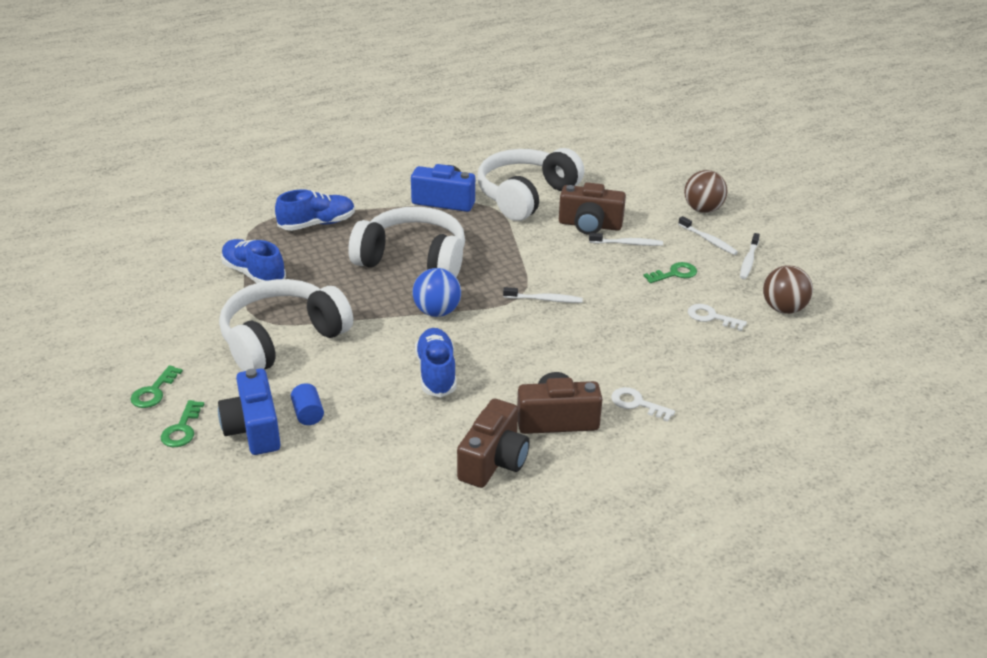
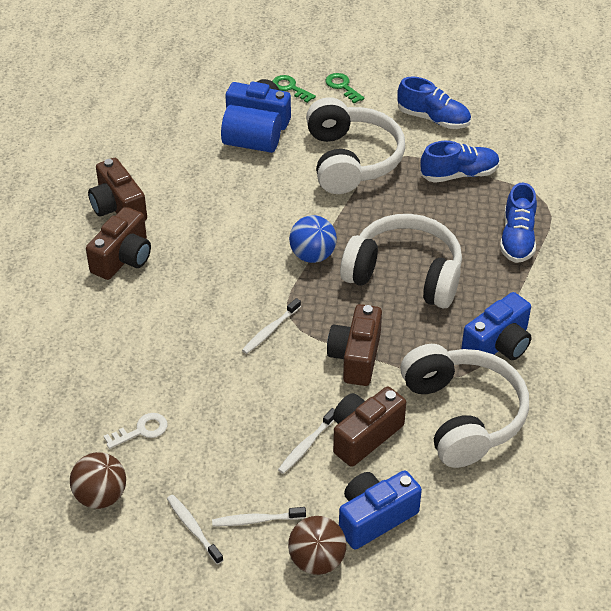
camera: 125 degrees right, 10 degrees up
(308, 414) = (252, 144): blue cylinder -> blue cylinder, size x1.88
(412, 260) = (404, 275): white headphones -> white headphones turned 120 degrees counterclockwise
(436, 373) = (235, 221): blue shoe -> blue shoe (433, 119)
(524, 252) = (356, 357): none -> brown camera
(636, 403) = (93, 311): white key -> none
(646, 201) = (375, 517): none -> blue camera
(675, 273) = (226, 449): green key -> none

